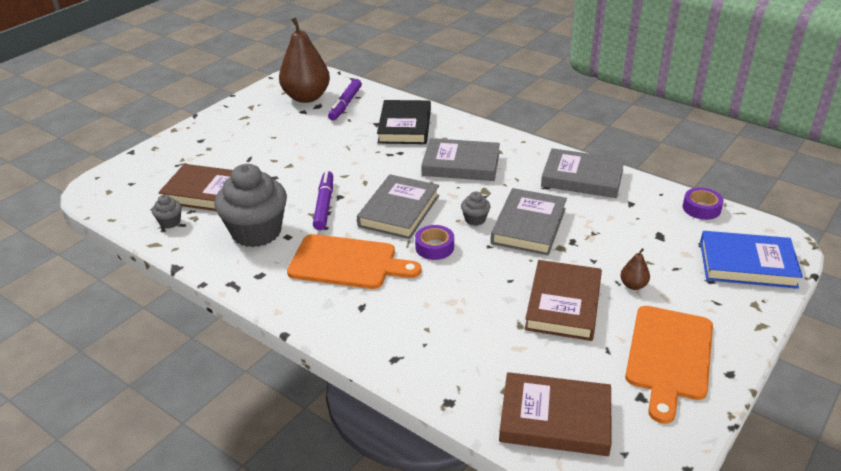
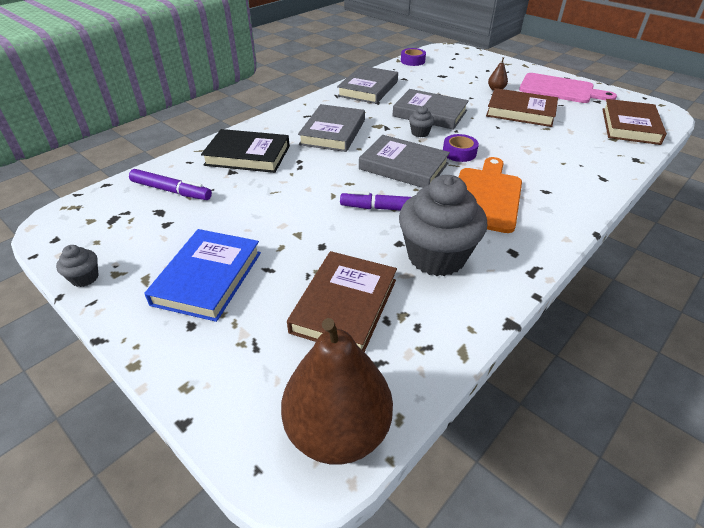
camera: 85 degrees left, 5 degrees up
(170, 222) = (412, 340): grey cupcake -> grey cupcake (85, 278)
(306, 97) = (128, 220): brown pear -> brown pear (337, 430)
(669, 356) = (560, 89): orange cutting board -> pink cutting board
(747, 264) = (470, 59): blue book -> blue book (208, 278)

